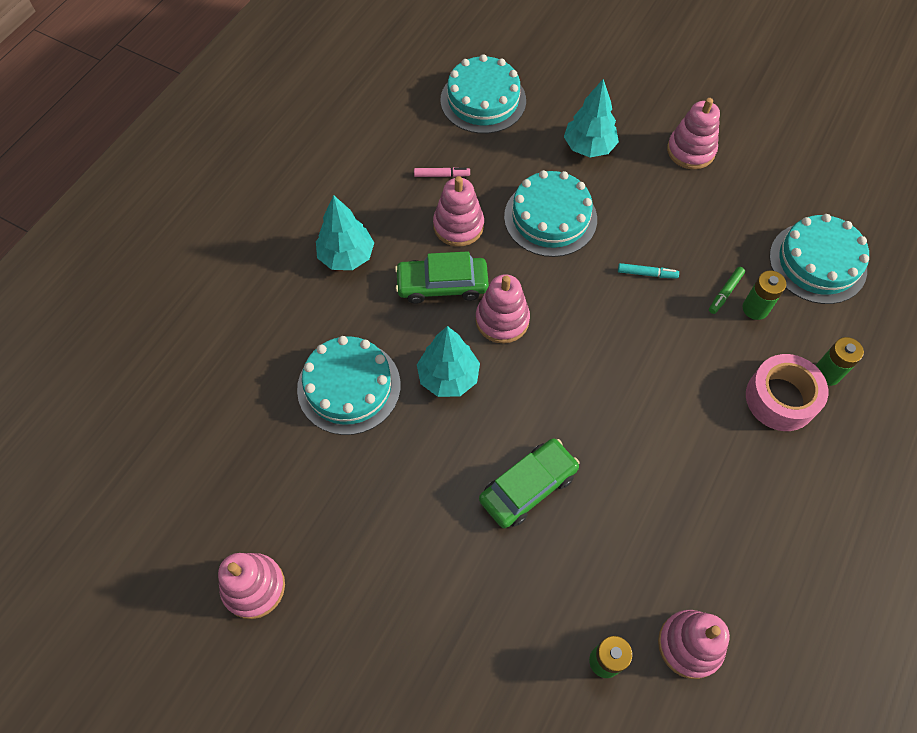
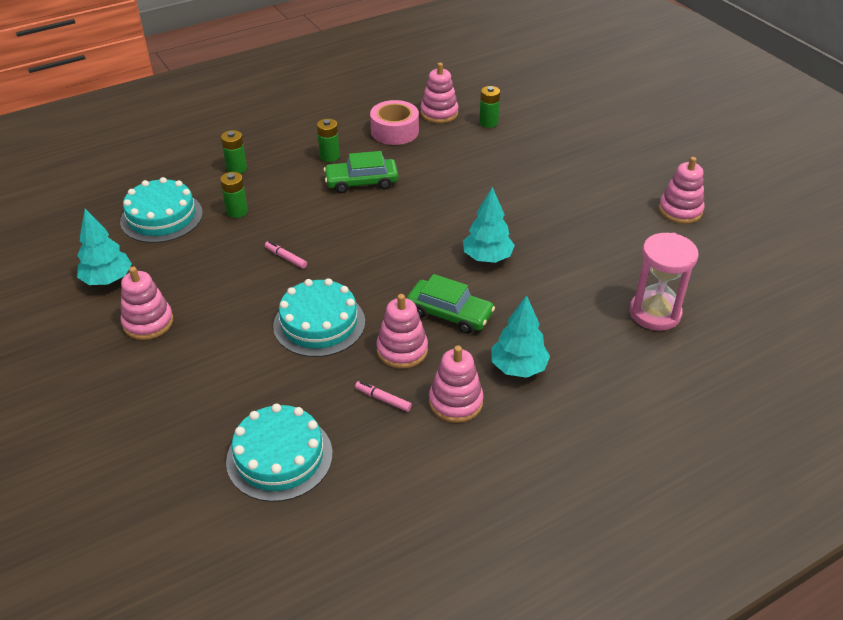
camera: 150 degrees left, 20 degrees down
(239, 385) = (655, 313): none -> pink hourglass
(349, 387) = (566, 280): turquoise cake -> none
(502, 320) = (420, 273): pink stacking toy -> pink stacking toy (455, 402)
(528, 487) = (475, 190): green car -> green car (361, 182)
(589, 147) = (227, 364): turquoise tree -> turquoise tree (107, 280)
(647, 273) = (286, 258): turquoise marker -> pink marker
(725, 292) = (245, 226): green marker -> none
(747, 455) = (329, 156): none -> green battery
(780, 398) = (279, 169): pink tape -> pink tape (394, 131)

